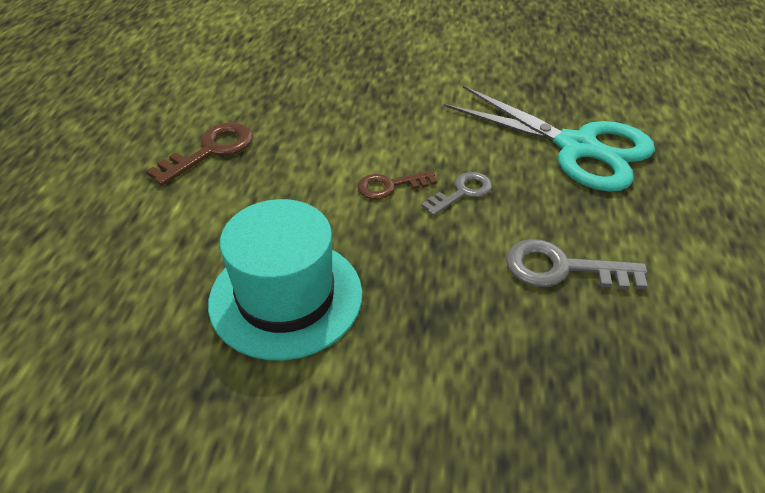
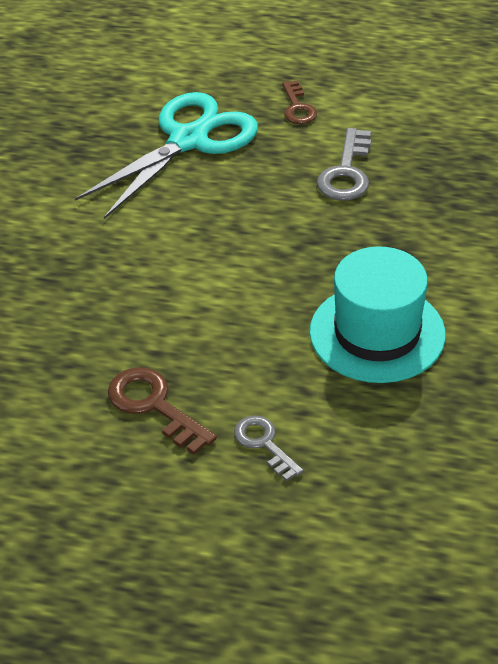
camera: 85 degrees left, 0 degrees up
(390, 186) = (232, 265): brown key -> brown key (297, 108)
(462, 192) = (247, 219): grey key -> grey key (264, 444)

